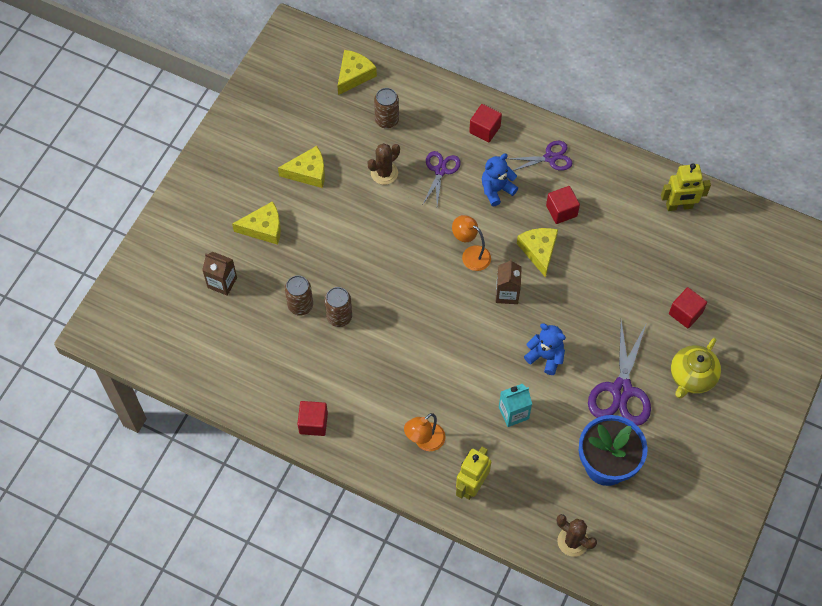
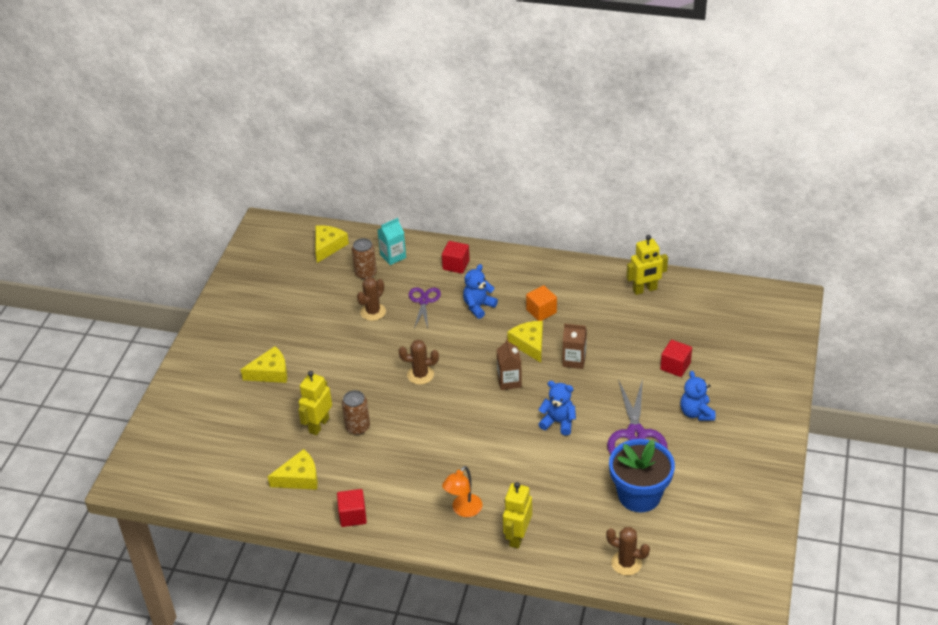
camera: 10 degrees left, 20 degrees down
(222, 282) = (240, 421): brown carton -> brown carton (574, 360)
(300, 305) = (318, 425): brown can -> yellow robot
(308, 172) = (302, 323): yellow cheese -> yellow cheese (299, 478)
(417, 265) = (420, 375): none -> brown cactus
(471, 255) = (468, 358): orange lamp -> none
(513, 413) = (541, 471): turquoise carton -> turquoise carton (393, 256)
(550, 158) = (520, 275): purple scissors -> none
(561, 211) = (541, 311): red cube -> orange cube
(691, 377) = (696, 413): yellow teapot -> blue teddy bear

